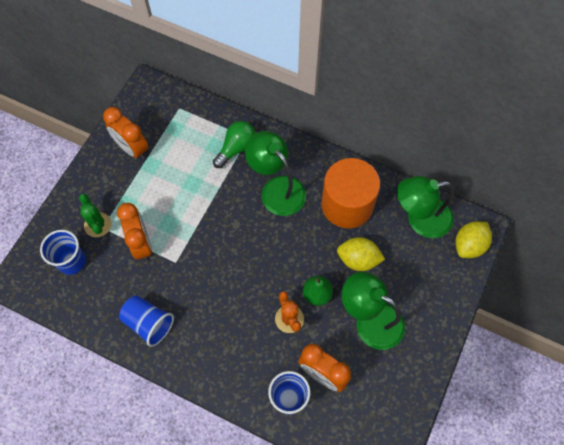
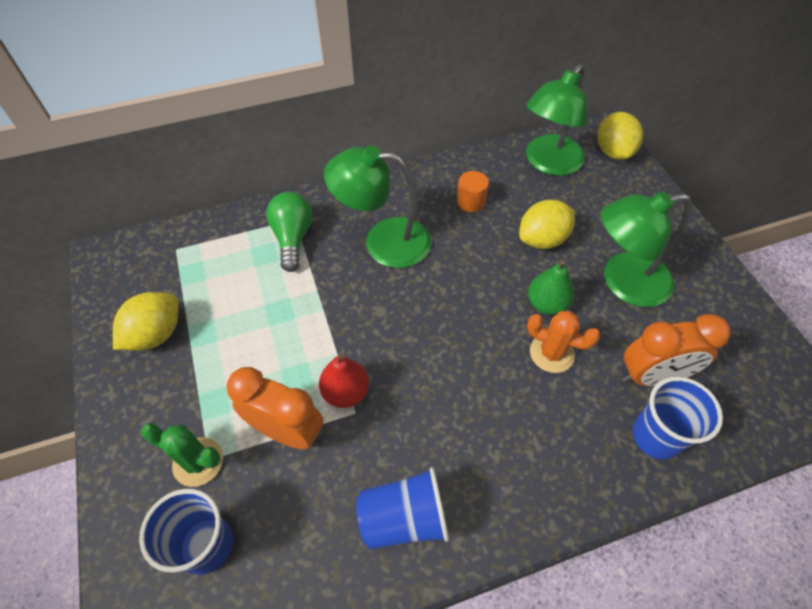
camera: 45 degrees left, 10 degrees down
(132, 148) = (156, 334): orange clock -> yellow lemon
(181, 249) = (346, 392): none -> red pear
(347, 205) = (470, 201): orange cylinder -> orange cylinder, size x0.40

